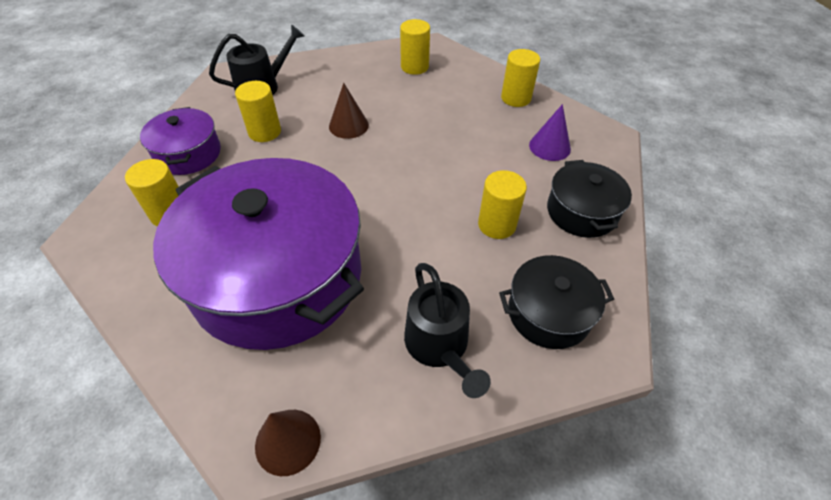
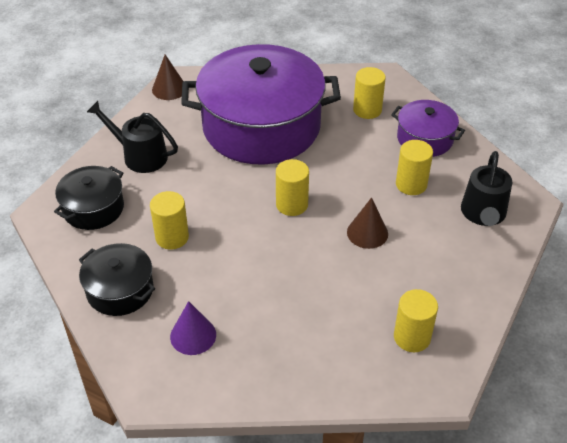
camera: 135 degrees right, 5 degrees down
(516, 98) = (276, 373): yellow cylinder -> yellow cylinder (292, 204)

